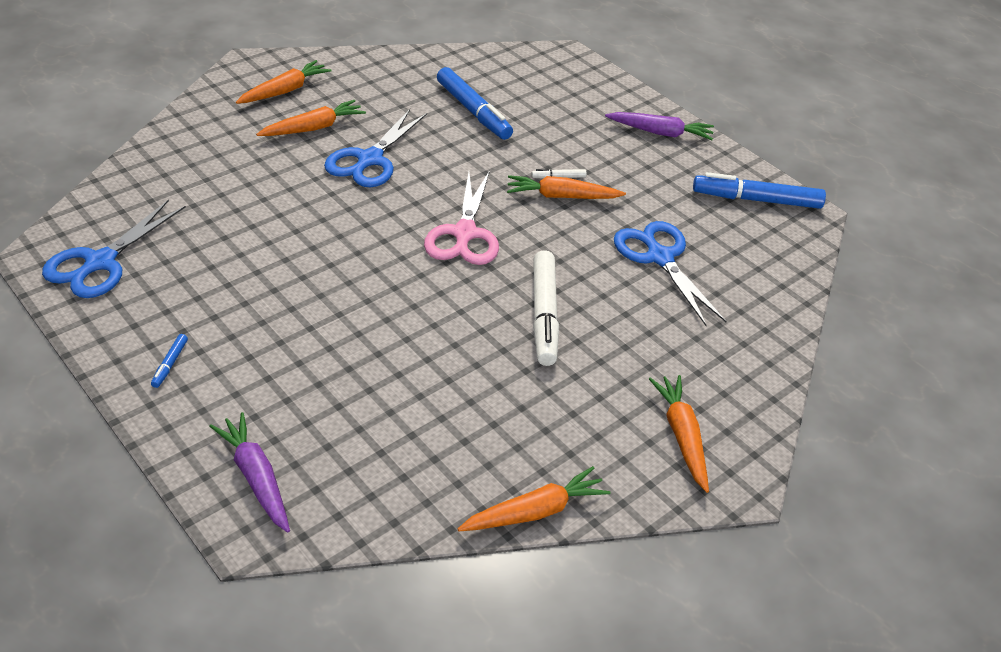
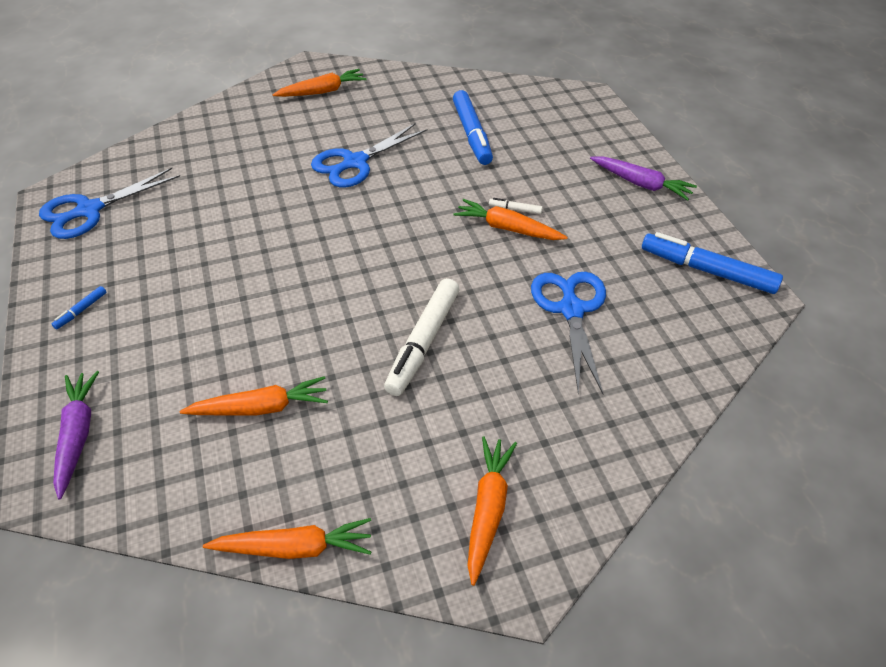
camera: 25 degrees right, 5 degrees up
(313, 128) = (325, 127): orange carrot -> orange carrot (261, 408)
(464, 234) = (396, 246): pink scissors -> none

